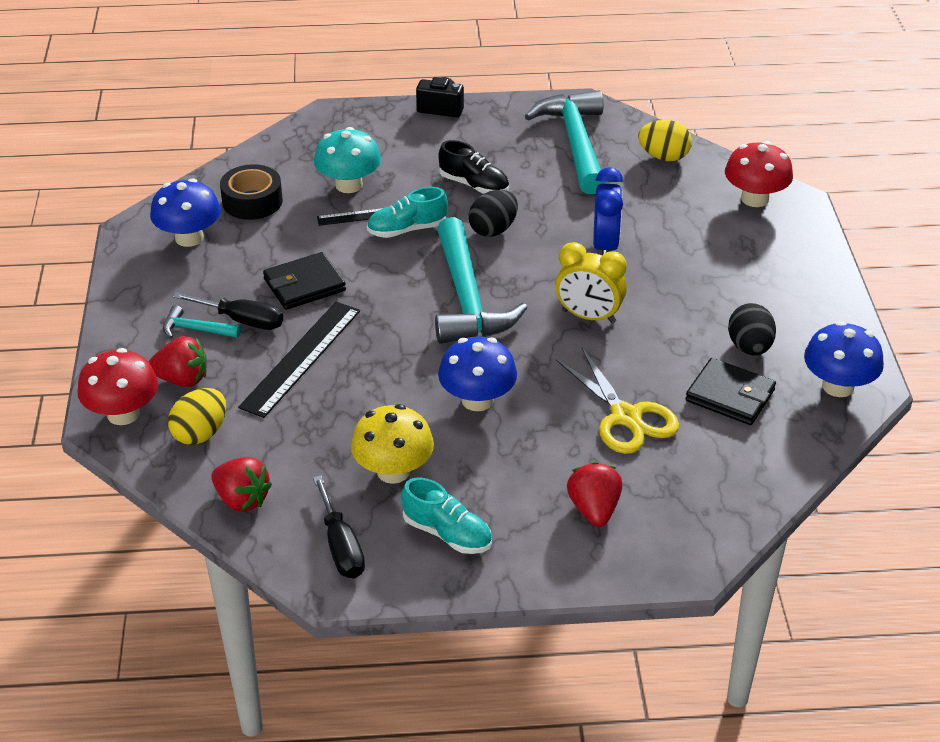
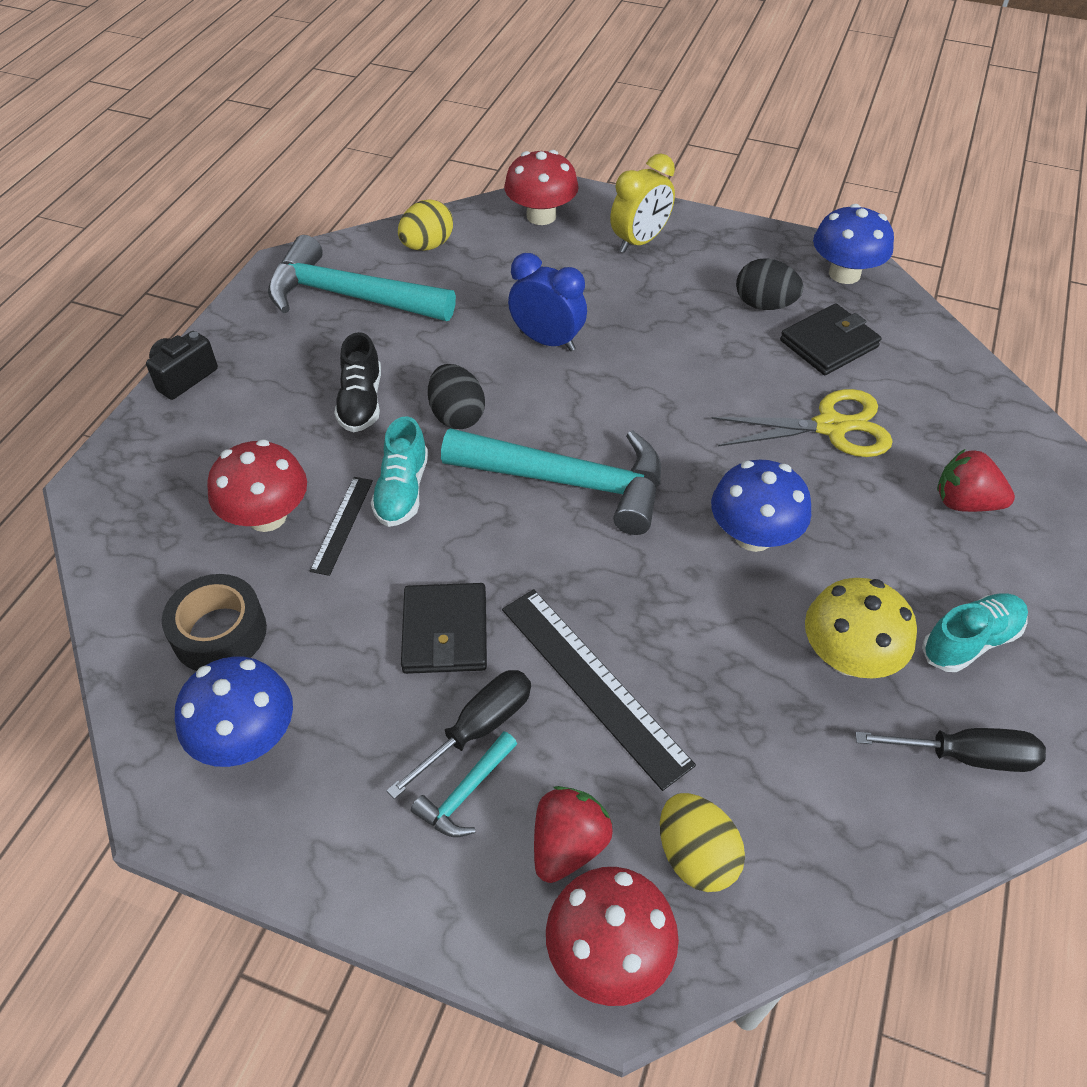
camera: 65 degrees left, 10 degrees up
(242, 499) = (849, 844): red strawberry -> none
(349, 185) = (267, 516): turquoise mushroom -> red mushroom
(474, 185) = (361, 402): black shoe -> black shoe turned 120 degrees clockwise
(588, 316) = (657, 395): yellow clock -> yellow clock (640, 241)

